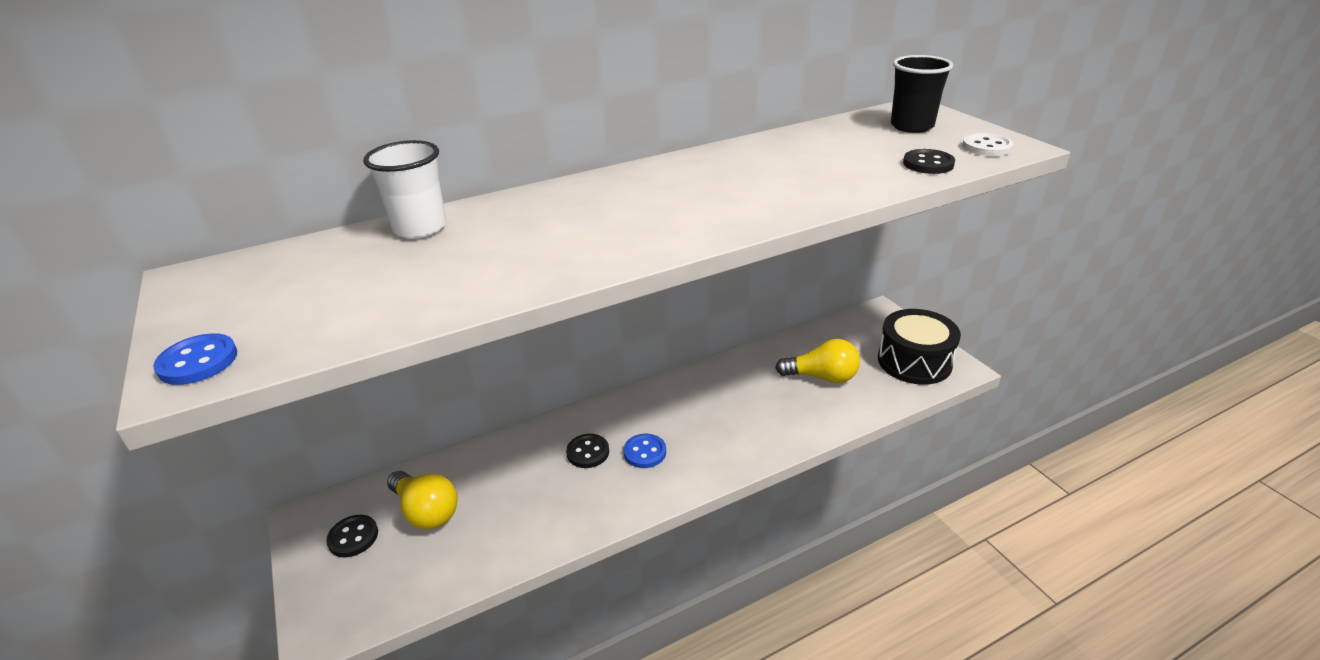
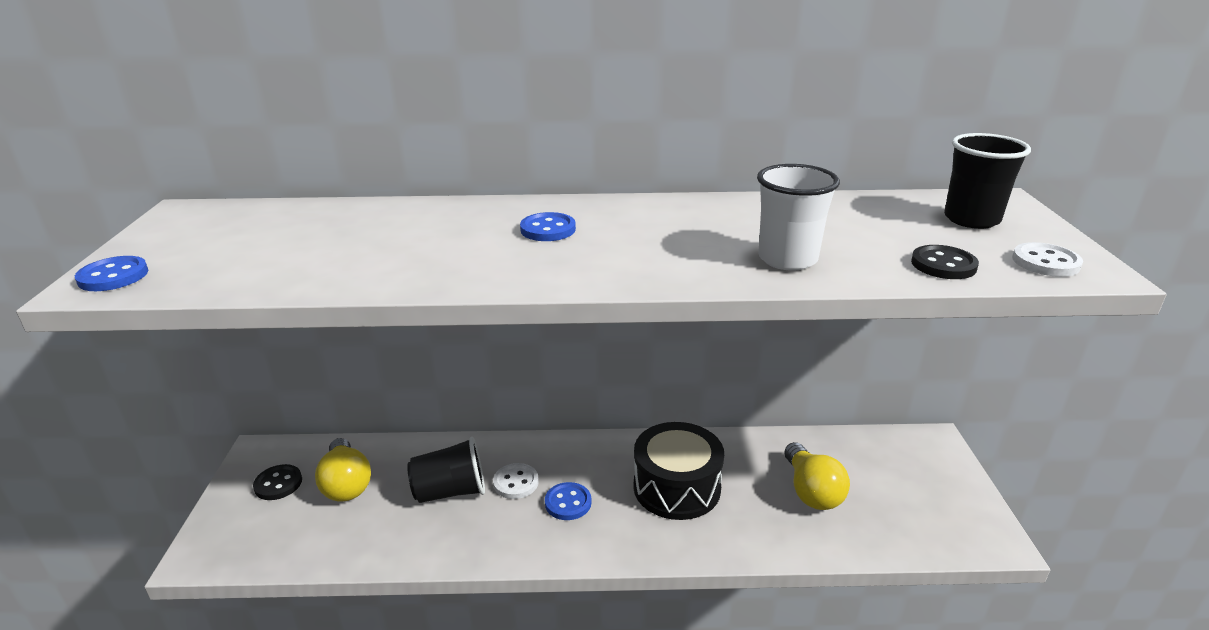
camera: 25 degrees right, 5 degrees down
(420, 228) = (376, 212): white cup -> white cup (787, 259)
(534, 481) = (451, 491): none -> black cup
(588, 452) = (516, 482): black button -> white button
(606, 206) = (548, 229): none -> blue button
(822, 377) = (811, 491): yellow light bulb -> yellow light bulb turned 45 degrees clockwise
(914, 361) = (939, 512): black drum -> black drum (676, 487)

